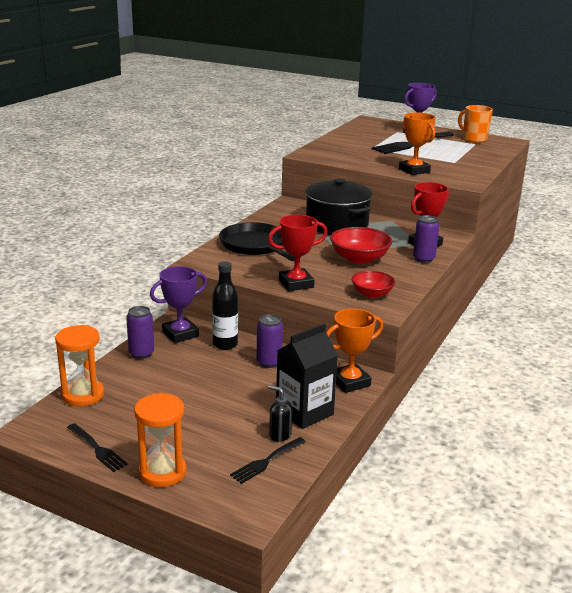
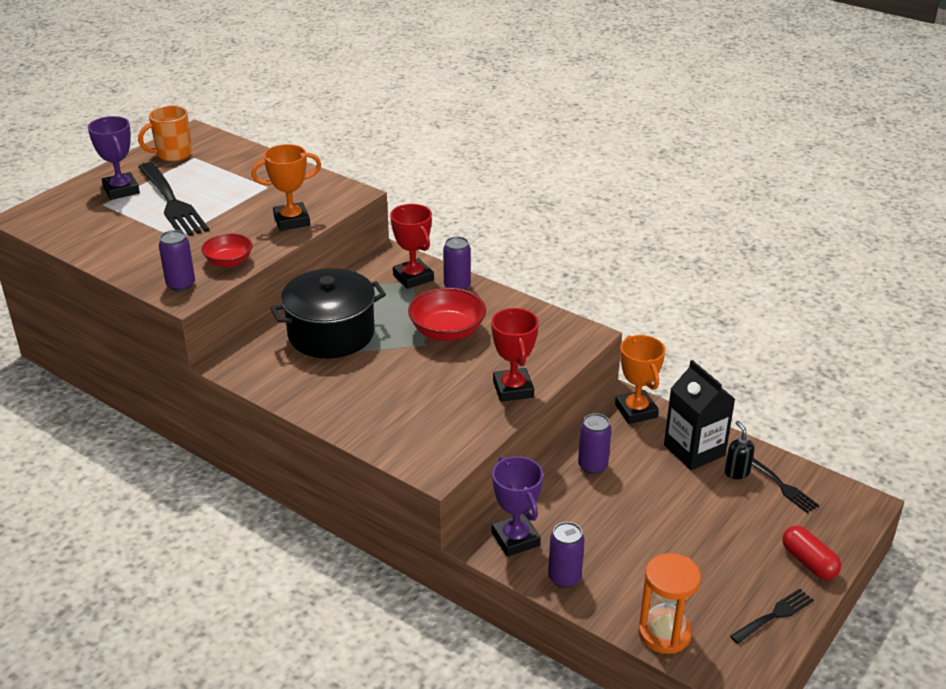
camera: 80 degrees left, 10 degrees up
(162, 472) = (808, 562): orange hourglass -> red capsule
(225, 344) = (547, 499): black bottle -> none
(255, 245) = (386, 412): black pan -> none
(279, 435) = (736, 472): black soap dispenser -> black soap dispenser turned 120 degrees clockwise
(318, 153) = (181, 285): none -> purple can
(372, 294) = (546, 337): red bowl -> red bowl (229, 262)

